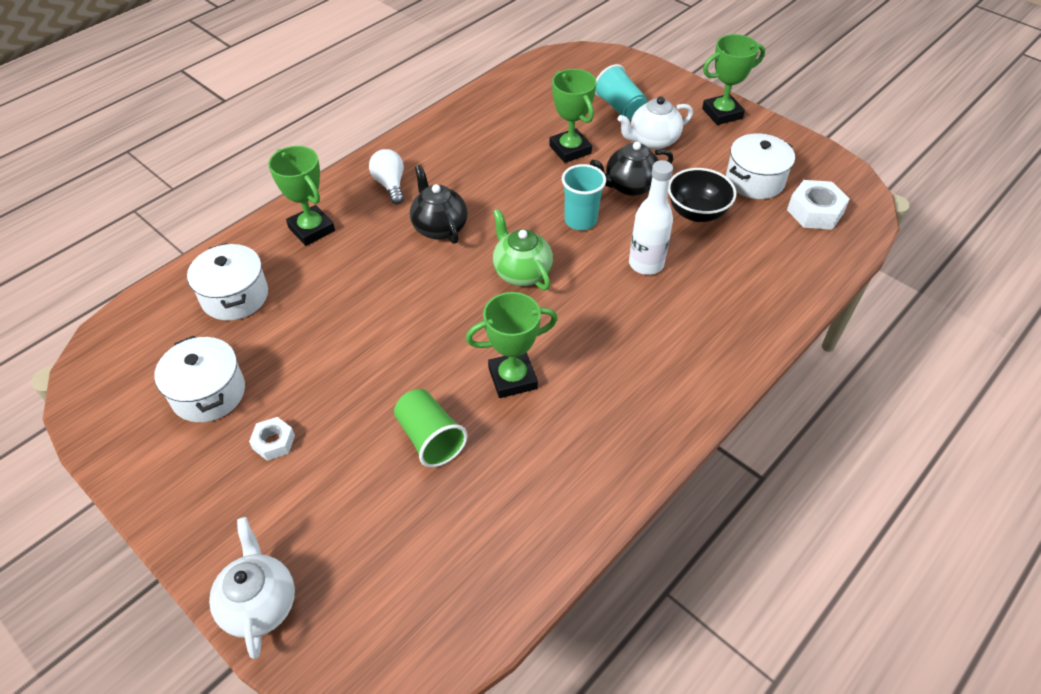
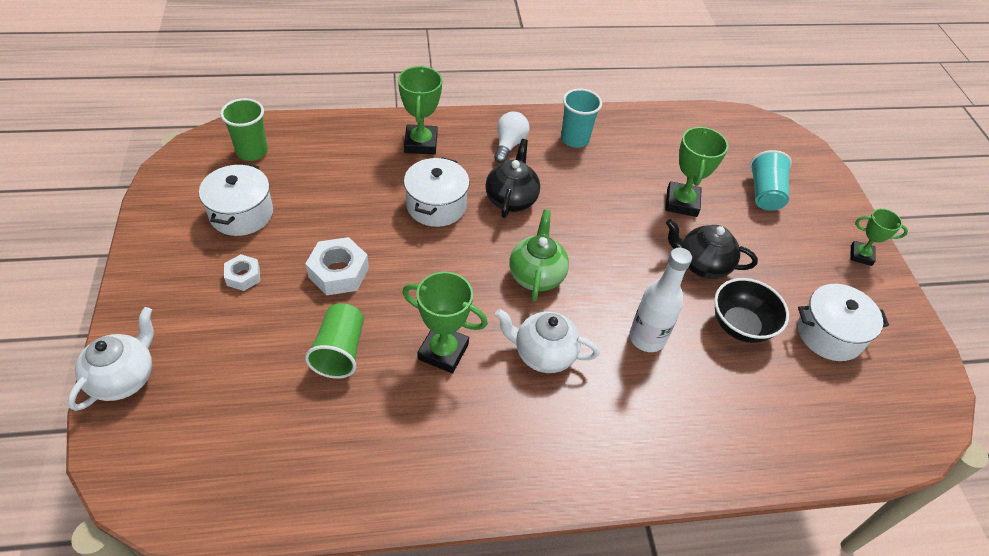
camera: 35 degrees right, 0 degrees up
(154, 334) = (252, 152): none -> green cup
(235, 296) = (324, 158): white pot -> white pot (436, 205)
(580, 220) = (628, 265): turquoise cup -> turquoise cup (574, 139)
(652, 141) = (765, 239): white teapot -> white teapot (543, 354)
(722, 113) = (861, 255): green trophy -> green trophy, size x0.64
(815, 211) = (862, 401): white nut -> white nut (338, 272)

